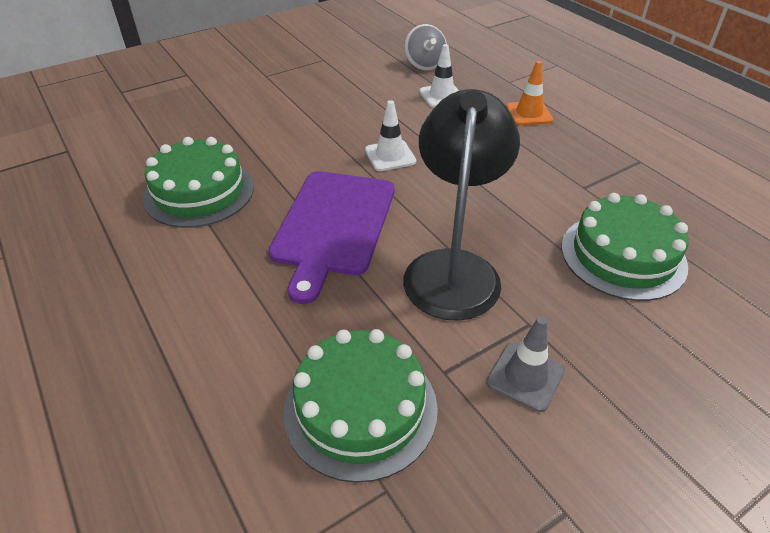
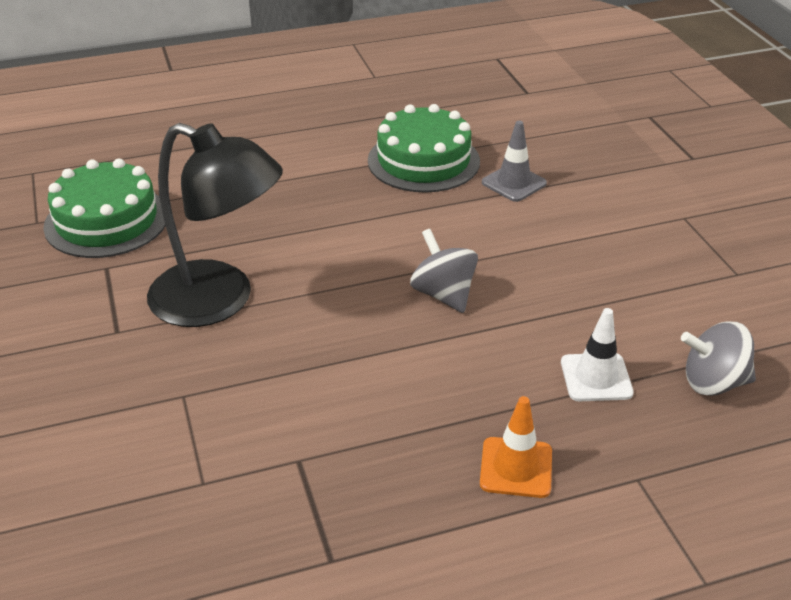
camera: 105 degrees right, 5 degrees down
(333, 225) = (329, 234): purple cutting board -> none
(390, 156) = (443, 294): white traffic cone -> grey spinning top
(525, 376) = (65, 311): grey traffic cone -> grey traffic cone (514, 183)
(623, 255) = (155, 442): green cake -> none

